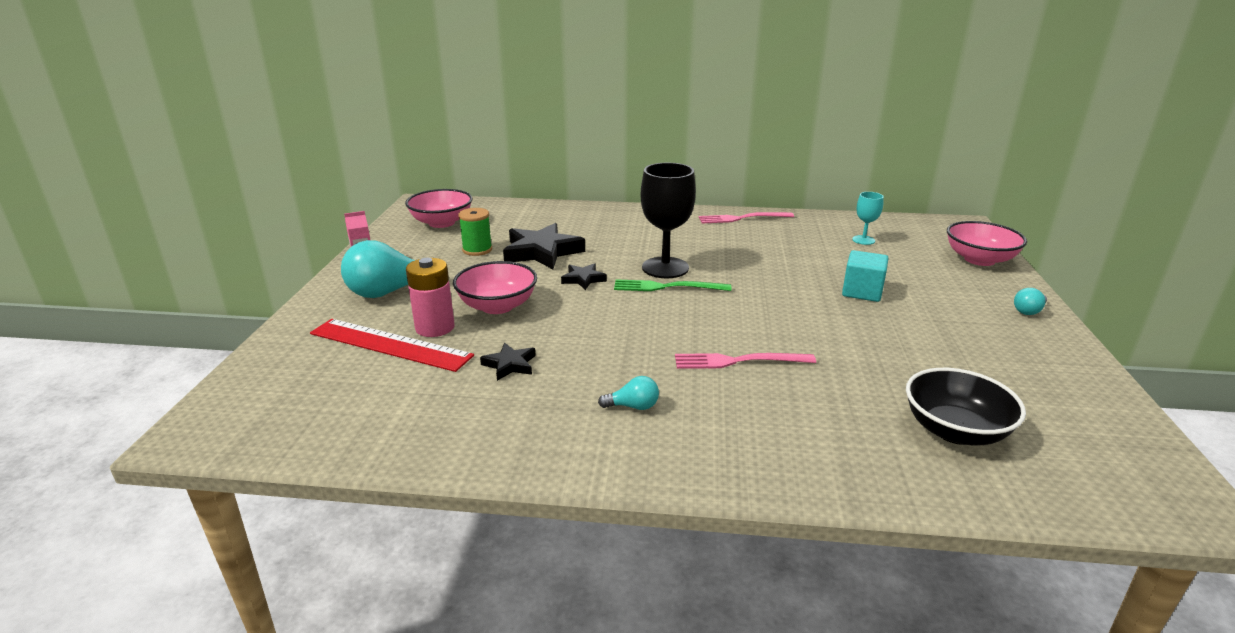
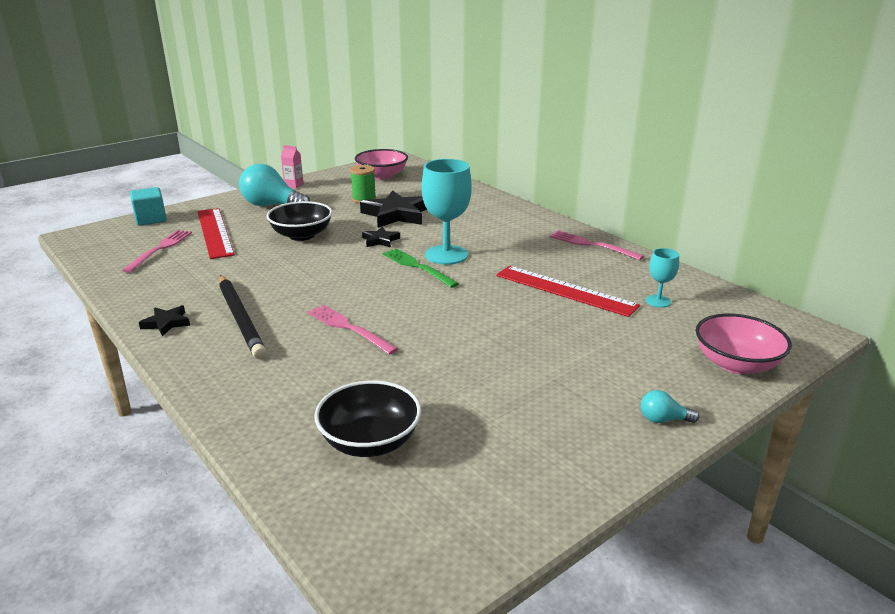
camera: 45 degrees right, 0 degrees up
(365, 391) = (160, 249): none -> pink fork
(435, 327) = (250, 233): pink battery -> none
(497, 306) = (301, 235): pink bowl -> black bowl
(510, 365) = (238, 268): black star -> black star (166, 323)
(633, 406) = (240, 318): turquoise light bulb -> black pencil
(665, 268) = (446, 255): black goblet -> turquoise goblet
(801, 257) = (565, 290): none -> red ruler
(862, 292) = (548, 333): turquoise cube -> turquoise cube (151, 219)

